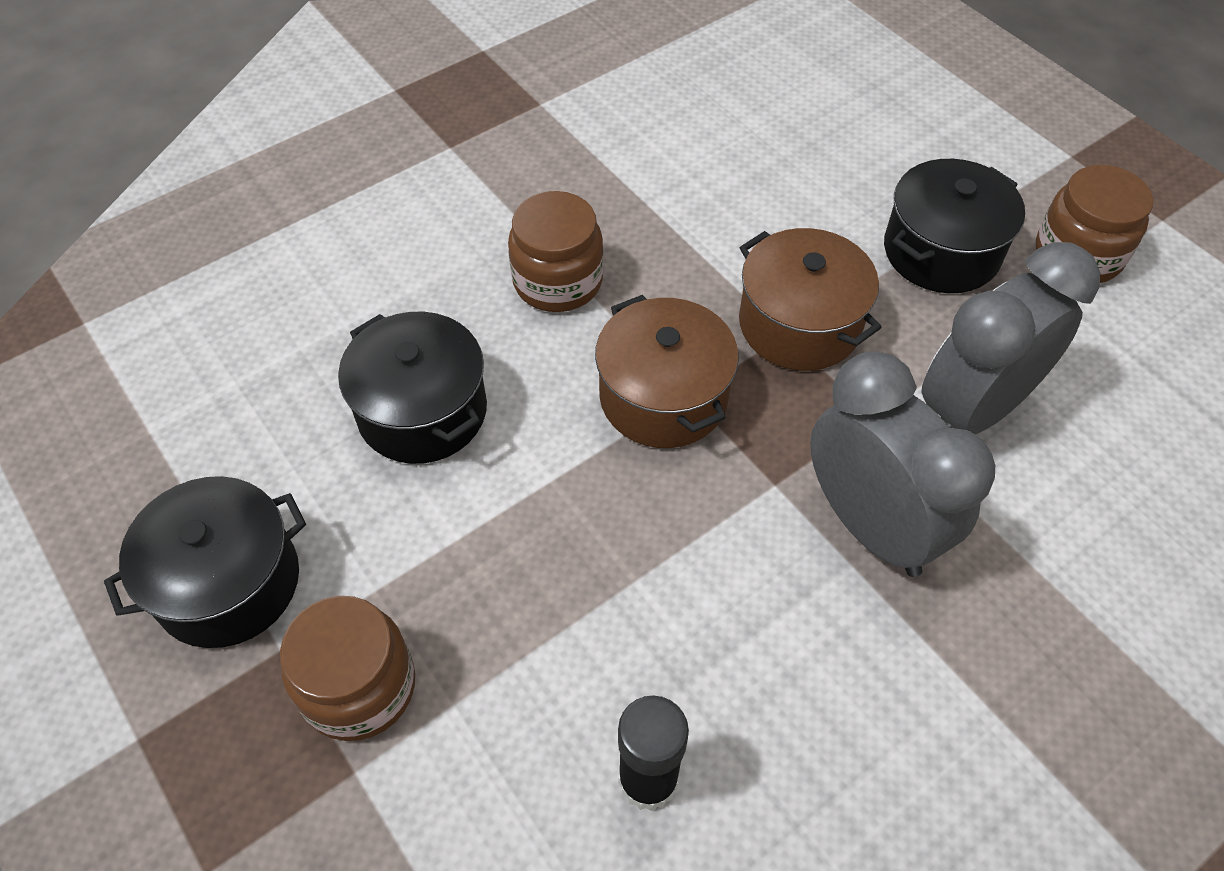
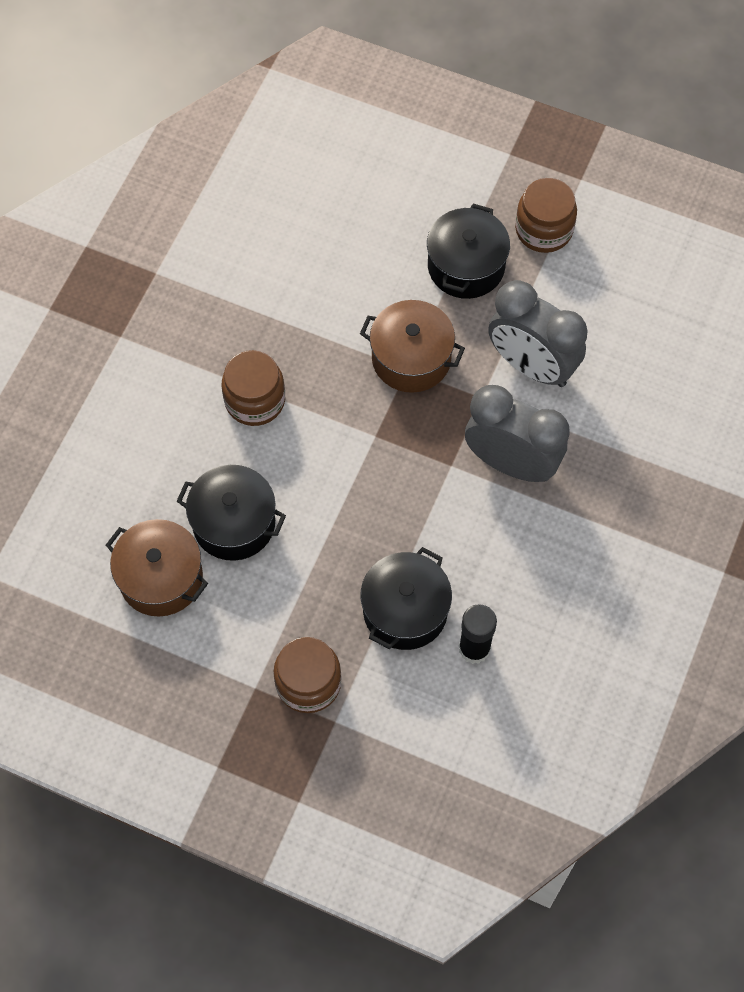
camera: 30 degrees left, 10 degrees up
(228, 583) = (201, 671): black pot -> black pot (405, 610)
(663, 397) = (362, 444): brown pot -> brown pot (161, 578)
(973, 409) = (531, 366): grey clock -> grey clock turned 75 degrees counterclockwise

